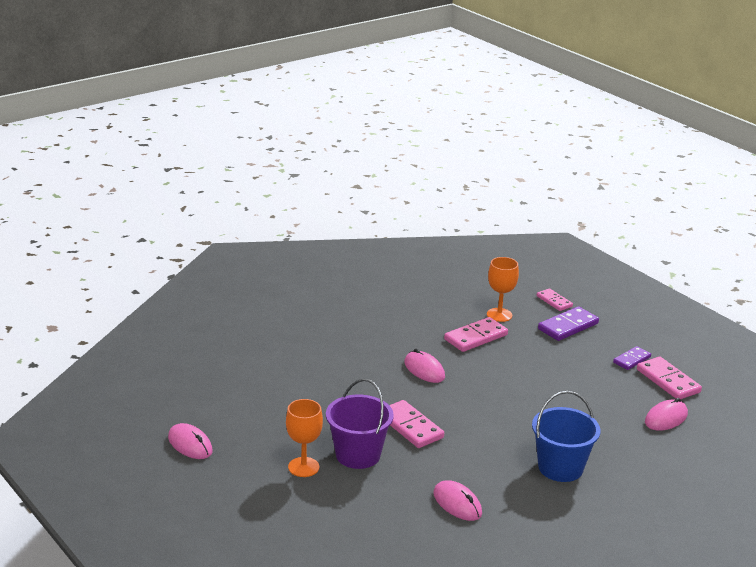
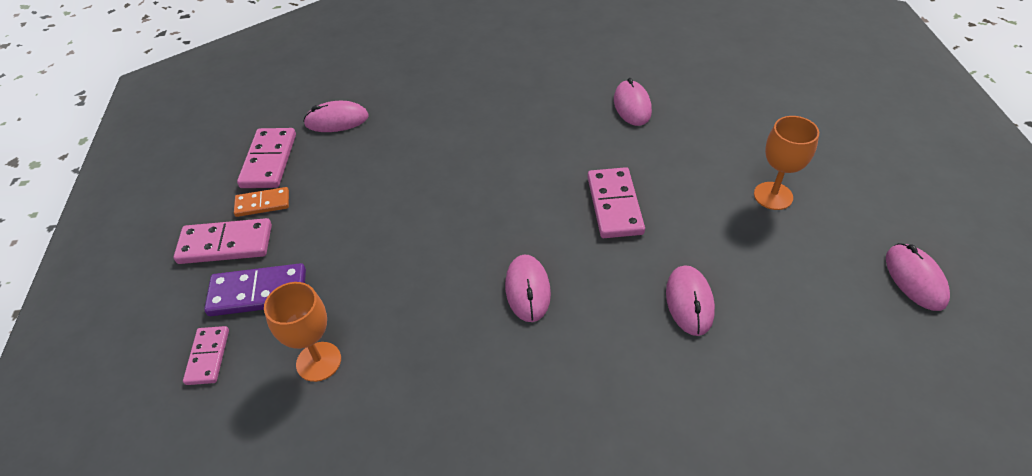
camera: 145 degrees left, 20 degrees up
(326, 392) = (689, 302): none -> pink mouse
(358, 455) = (700, 190): purple bucket -> none
(476, 337) = (401, 325): pink domino -> pink domino (225, 244)
(560, 468) = (500, 107): blue bucket -> none
(632, 360) = (262, 204): purple domino -> orange domino

